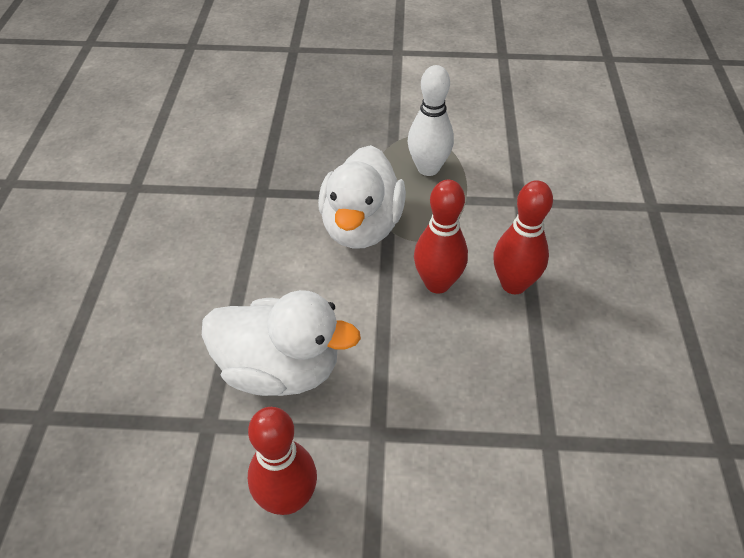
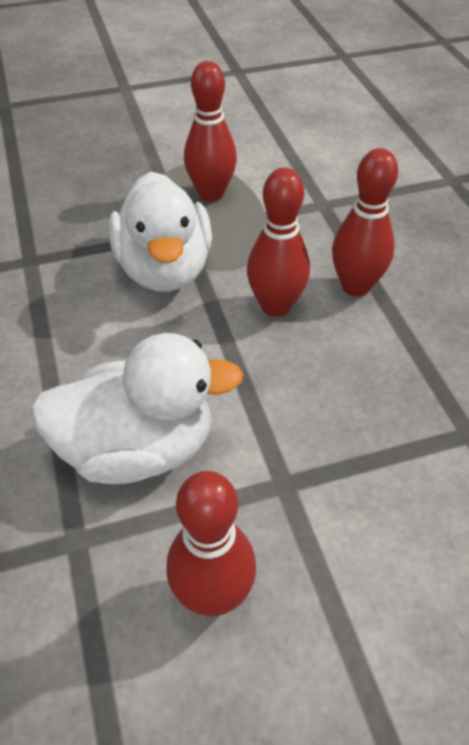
camera: 20 degrees left, 0 degrees up
(428, 168) = (211, 194): white bowling pin -> red bowling pin

